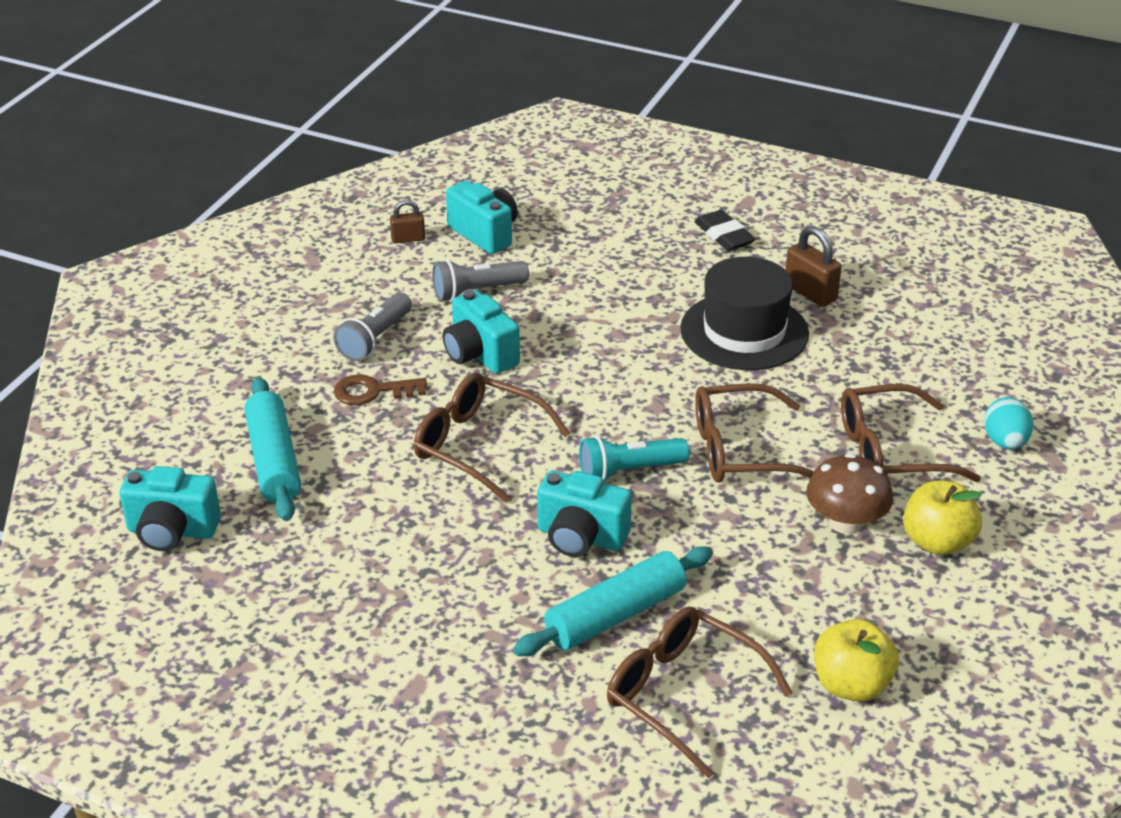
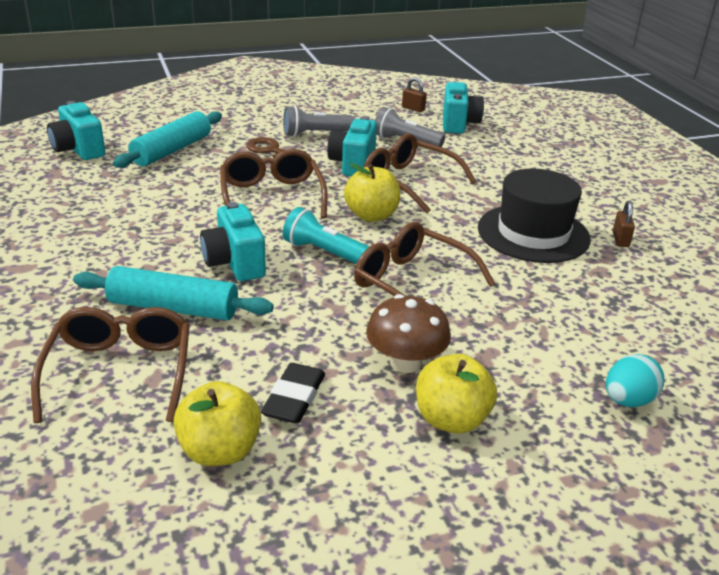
camera: 45 degrees right, 5 degrees down
(598, 404) = (371, 215): none -> yellow apple
(724, 235) = (610, 187): black eraser -> black eraser (294, 398)
(810, 293) = (620, 239): brown padlock -> brown padlock, size x0.62
(890, 451) = (518, 347): brown glasses -> brown glasses (409, 182)

